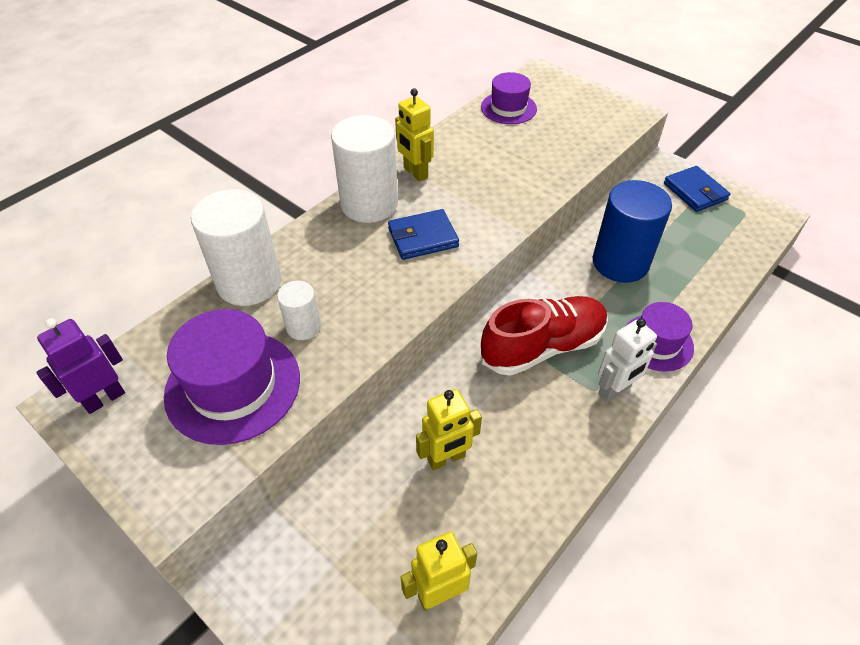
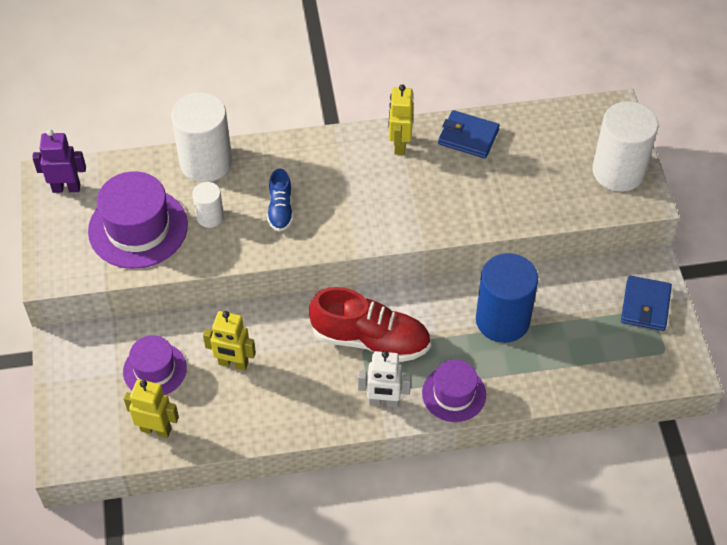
camera: 40 degrees right, 5 degrees up
(367, 279) = (280, 209): none -> blue shoe
(369, 204) = (339, 151): white cylinder -> white cylinder (618, 171)
(423, 237) = (348, 202): blue wallet -> blue wallet (468, 137)
(508, 108) = (541, 128): purple hat -> purple hat (154, 370)

